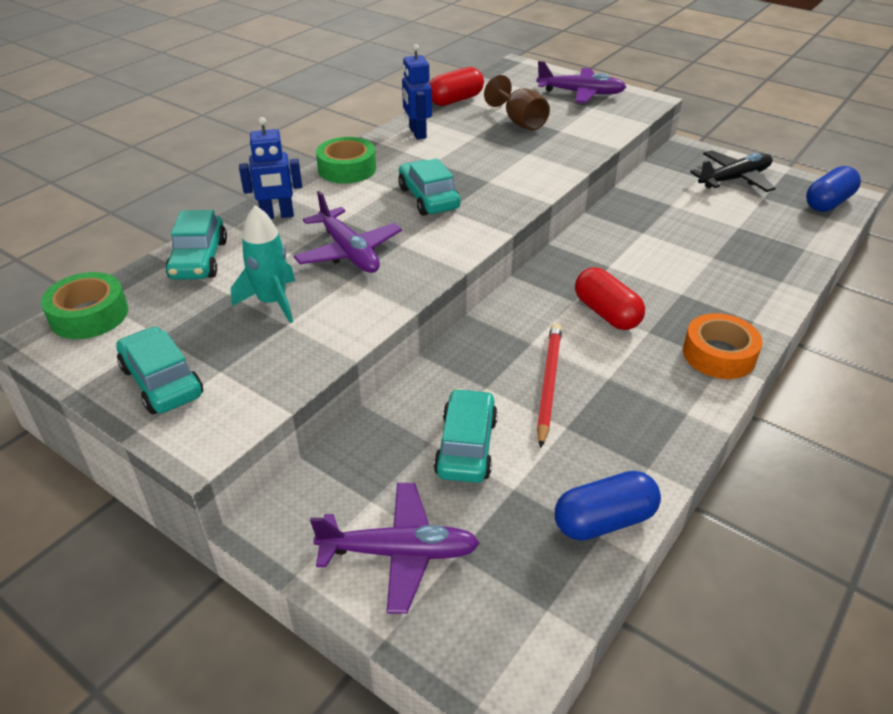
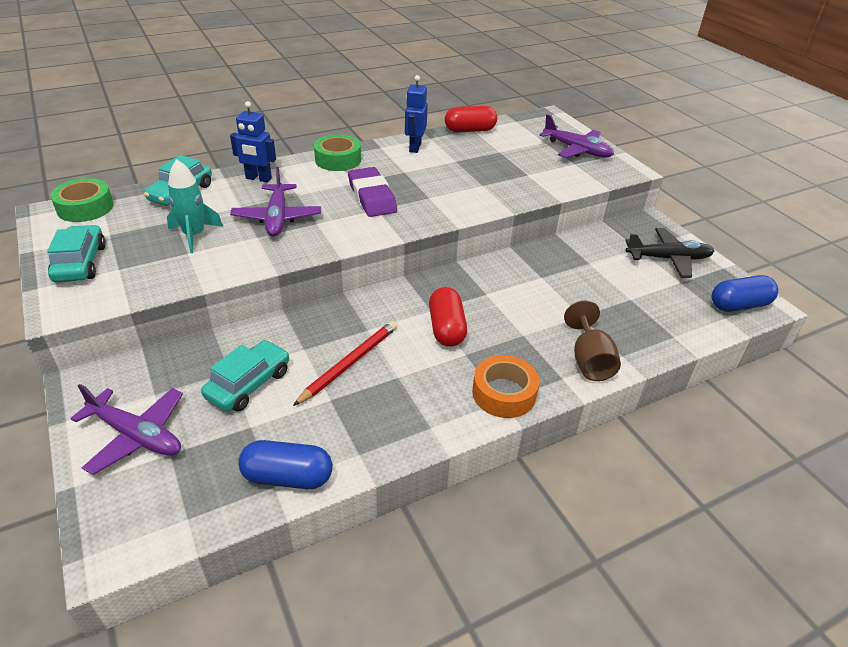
camera: 25 degrees right, 0 degrees up
(428, 198) = (371, 197): turquoise car -> purple eraser
(520, 121) = (502, 159): brown goblet -> brown goblet (589, 360)

